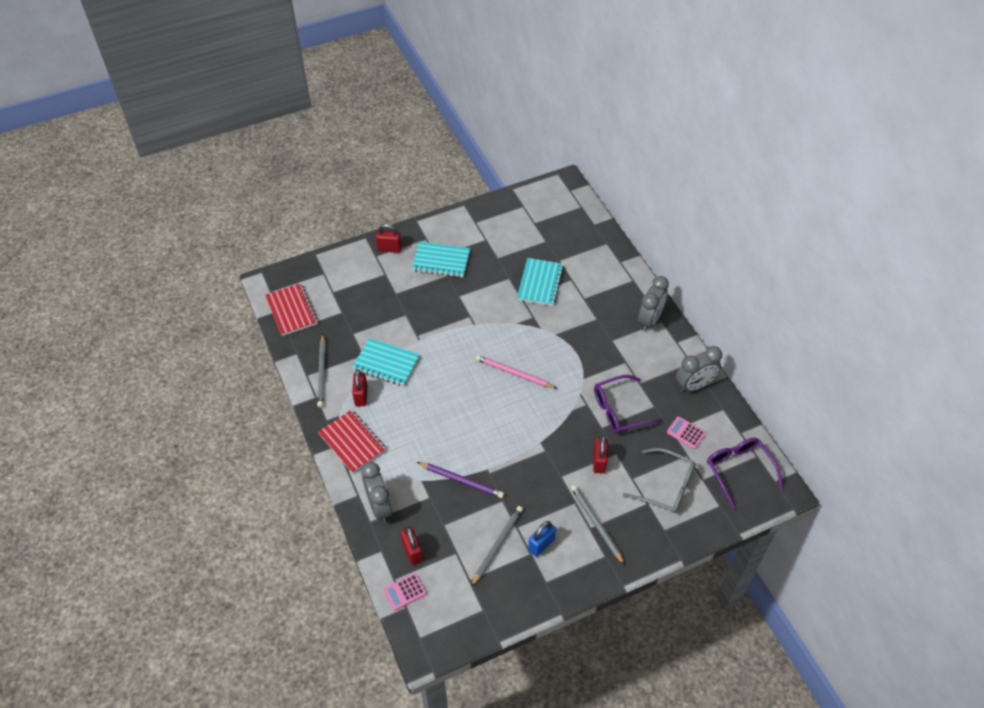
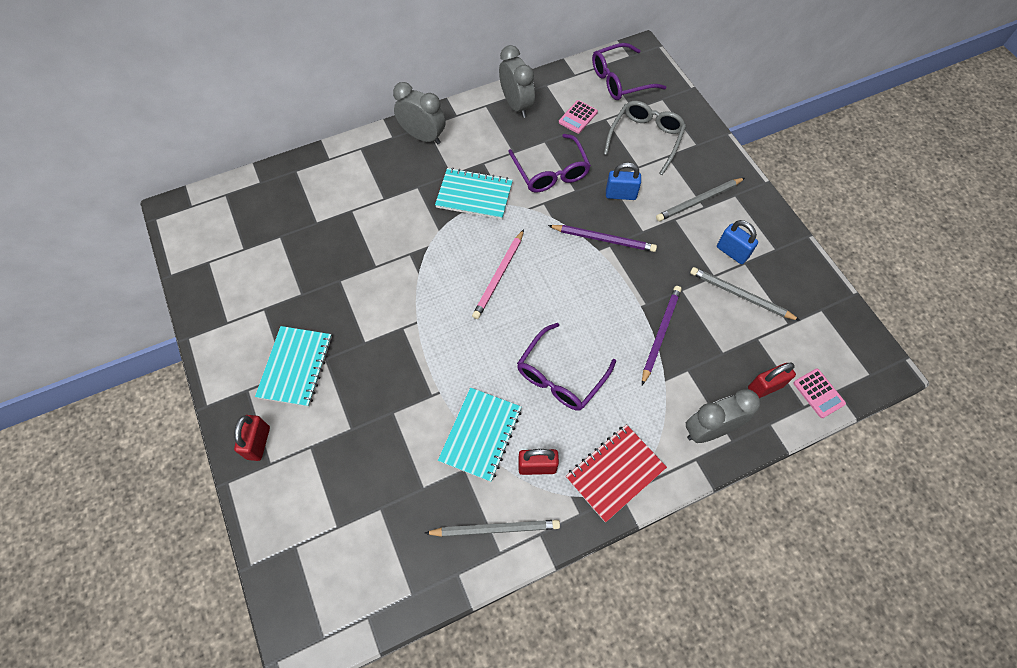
camera: 90 degrees left, 10 degrees up
(292, 310) = (370, 593): red notebook -> none
(428, 411) = (560, 376): none -> purple glasses
(540, 283) = (353, 244): turquoise notebook -> turquoise notebook (474, 195)
(551, 446) = (604, 239): none -> purple pencil
(599, 462) = (620, 194): red padlock -> blue padlock

